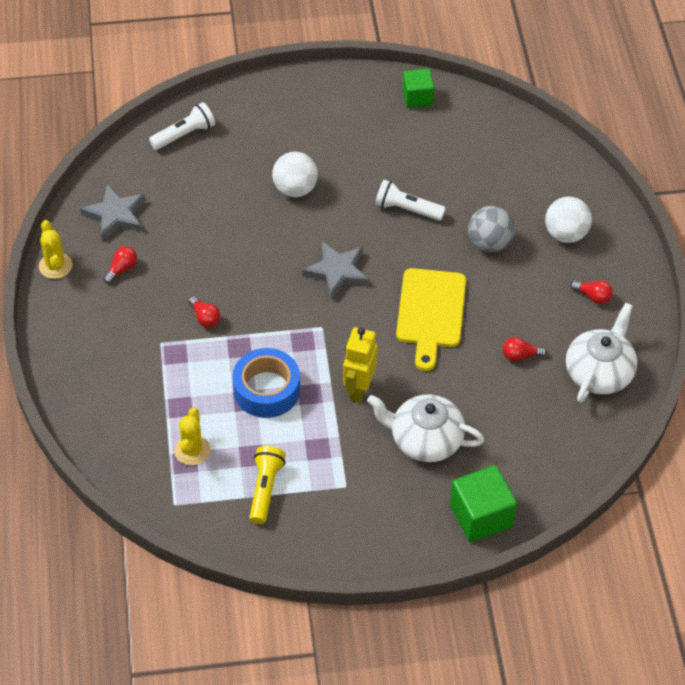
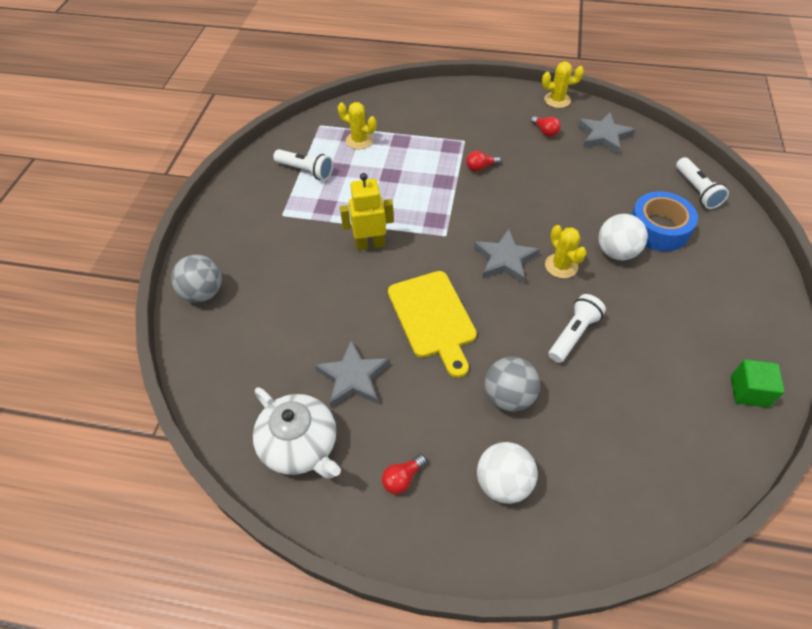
camera: 110 degrees right, 0 degrees up
(265, 489) = (305, 171): yellow flashlight -> white flashlight
(266, 389) = (395, 189): blue tape -> blue tape (658, 228)
(328, 228) = (561, 266): none -> yellow cactus
(358, 389) = (370, 244): yellow robot -> yellow robot turned 45 degrees counterclockwise
(425, 439) = (297, 275): white teapot -> none
(431, 313) = (433, 318): yellow cutting board -> yellow cutting board turned 135 degrees counterclockwise
(481, 516) = (203, 293): green cube -> grey ball
(520, 355) = (353, 377): red light bulb -> grey star

